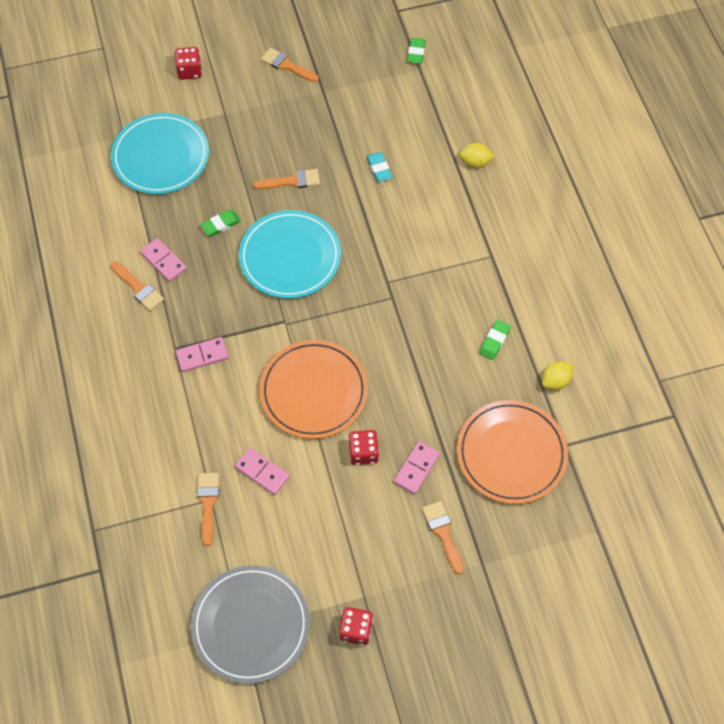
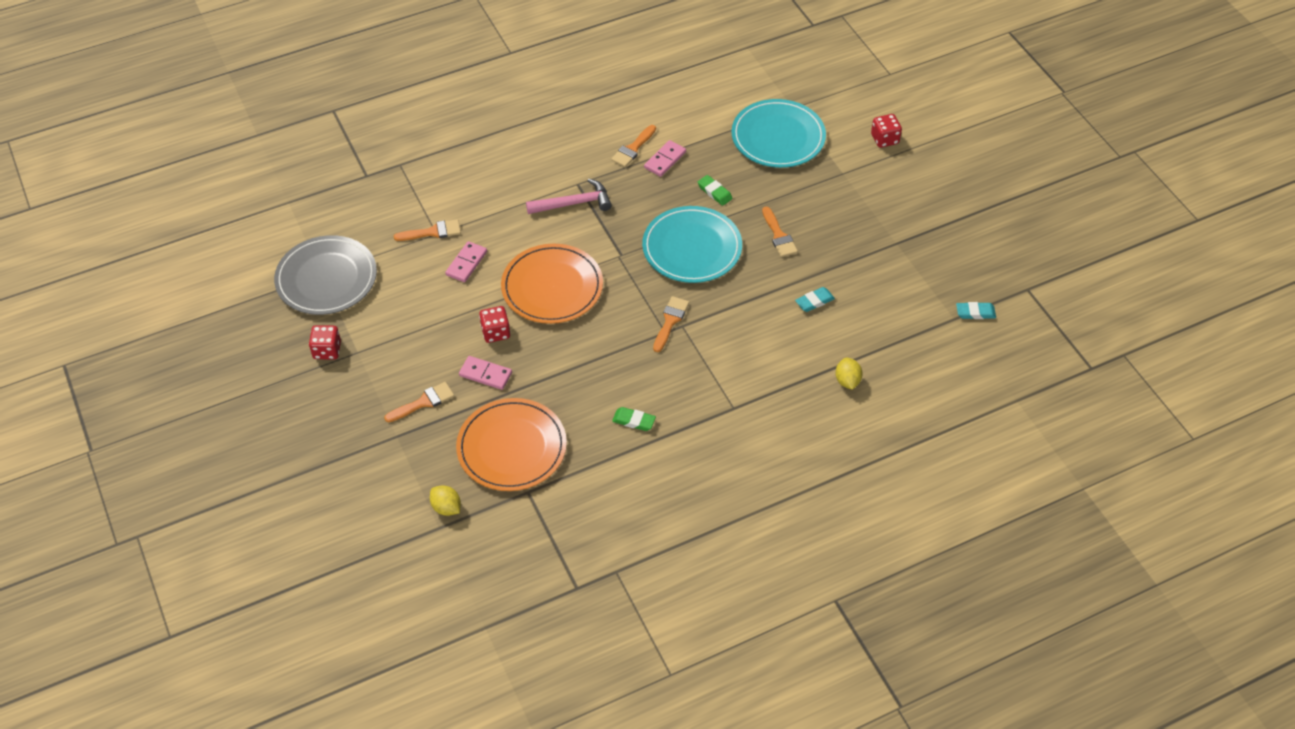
camera: 80 degrees right, 10 degrees down
(202, 356) = (573, 203): pink domino -> pink hammer
(286, 65) = (919, 210): orange brush -> orange brush (670, 321)
(416, 53) = (975, 312): green eraser -> turquoise eraser
(555, 381) = (598, 477): yellow lemon -> yellow lemon (446, 507)

